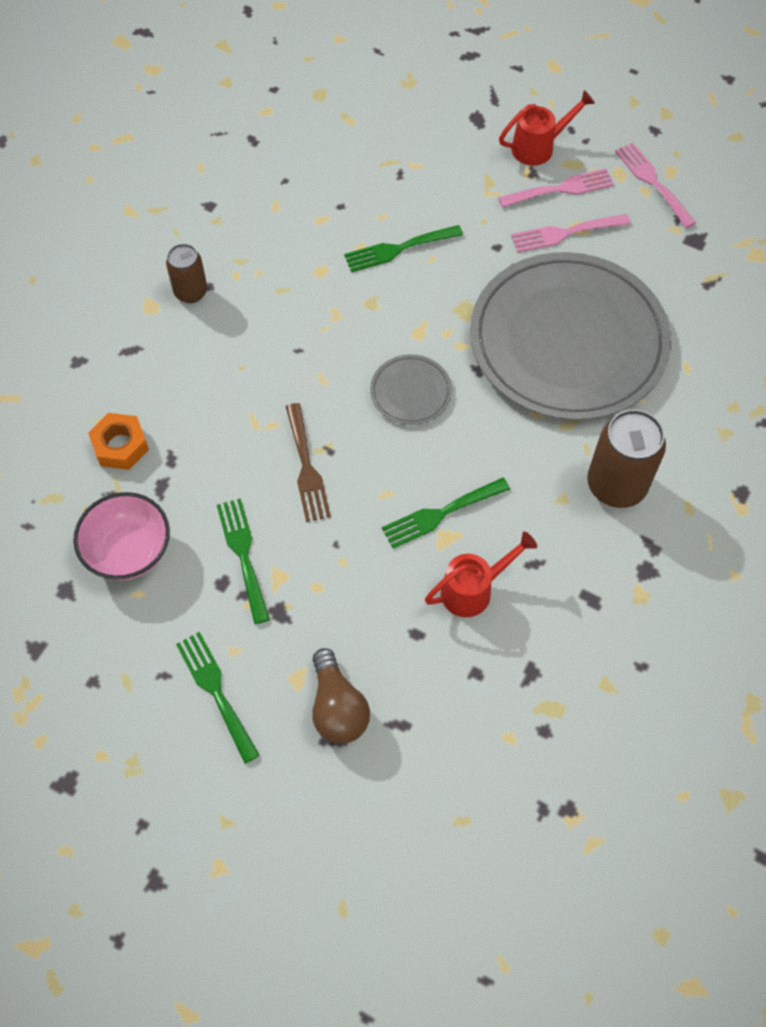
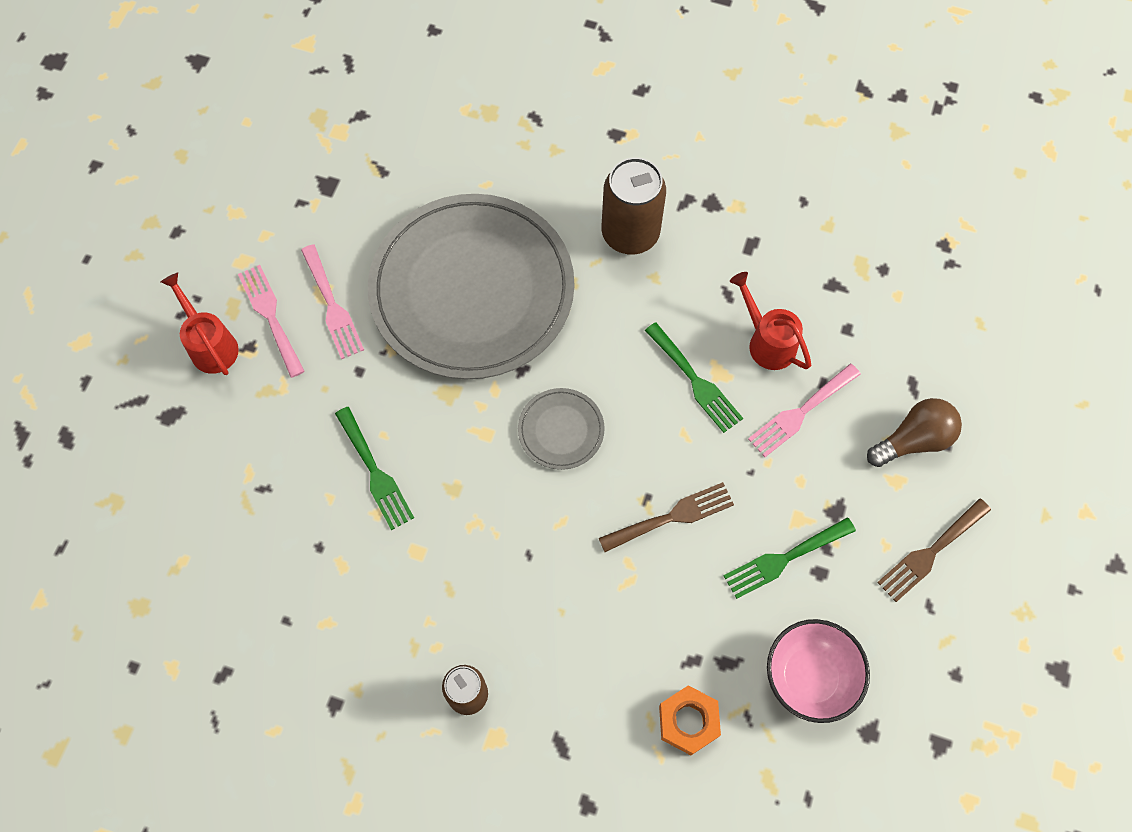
camera: 100 degrees left, 5 degrees up
(216, 691) = (930, 552): green fork -> brown fork
(652, 182) = (252, 229): pink fork -> pink fork (800, 412)

